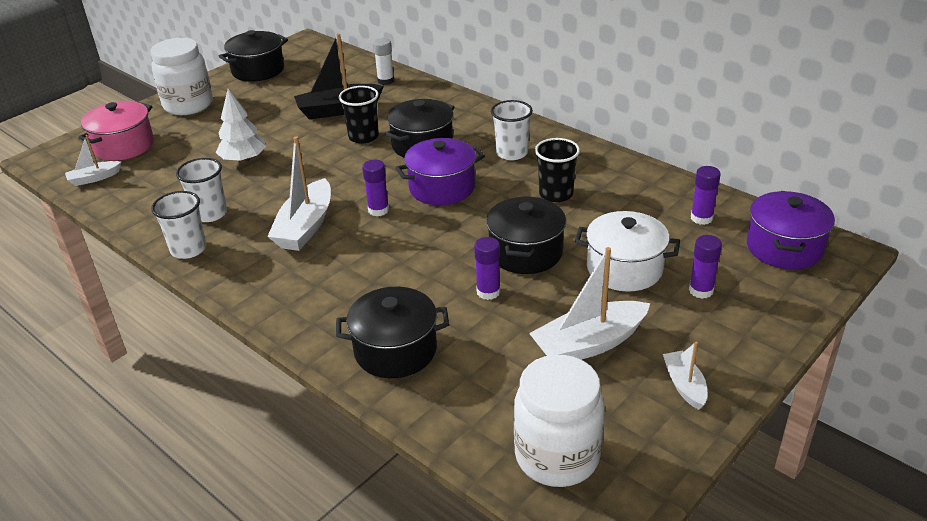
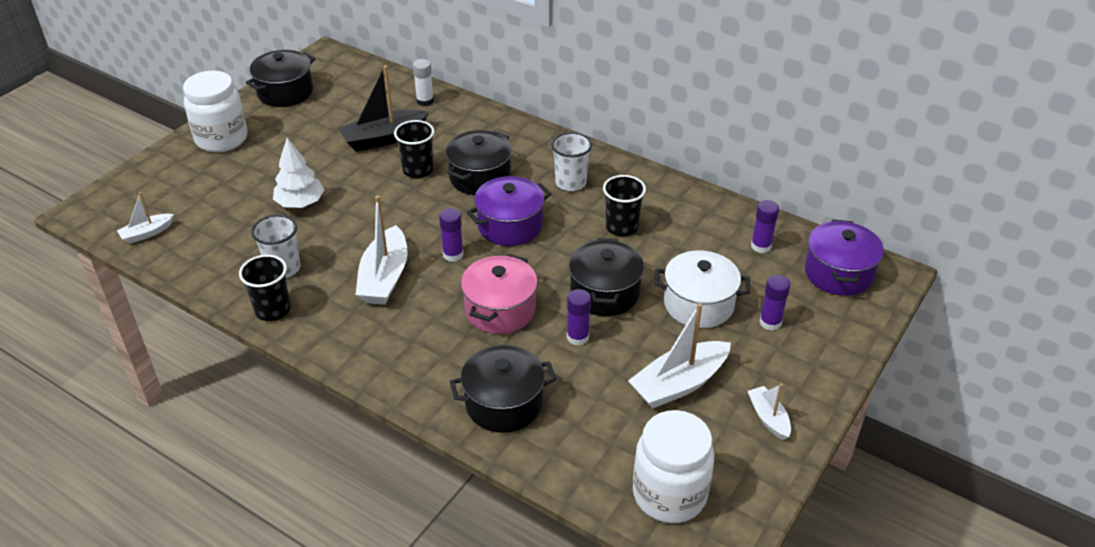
camera: 10 degrees left, 5 degrees up
(124, 146) = (166, 193): pink pot -> pink pot (500, 310)
(188, 249) = (272, 310): white cup -> black cup

